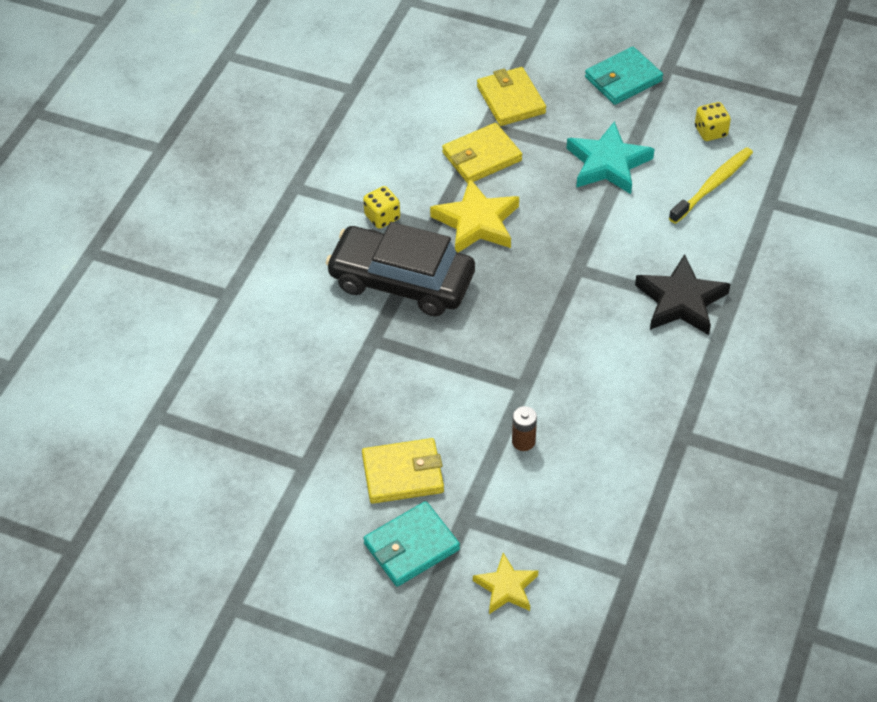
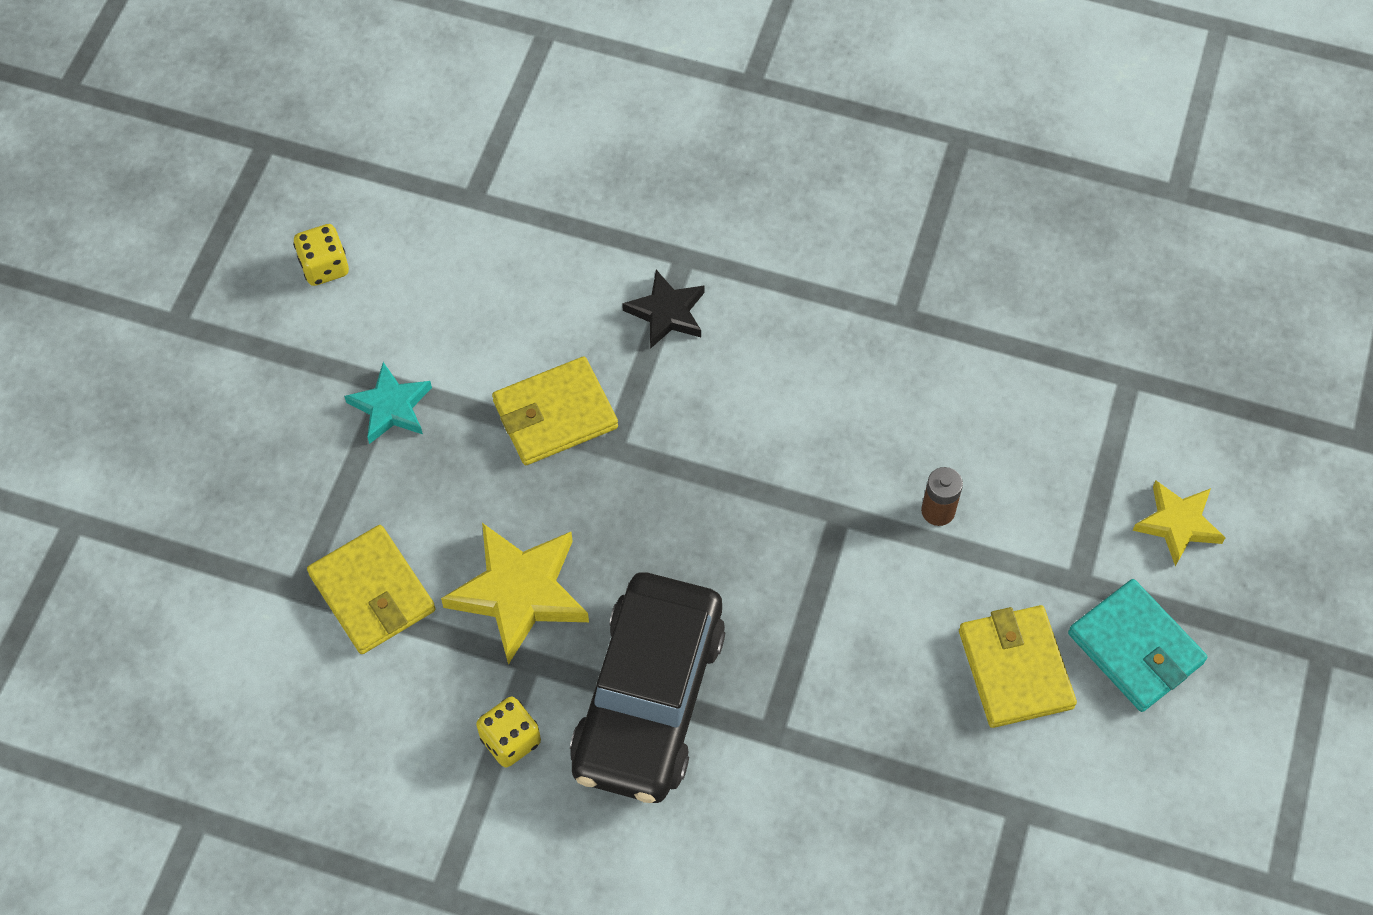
camera: 95 degrees left, 10 degrees up
(511, 100) = (239, 553): yellow wallet -> yellow wallet (555, 414)
(608, 163) = (391, 407): turquoise star -> turquoise star, size x0.62
(623, 79) = (199, 386): turquoise wallet -> none
(681, 301) = (666, 313): black star -> black star, size x0.62
(713, 185) = (438, 267): yellow toothbrush -> none

